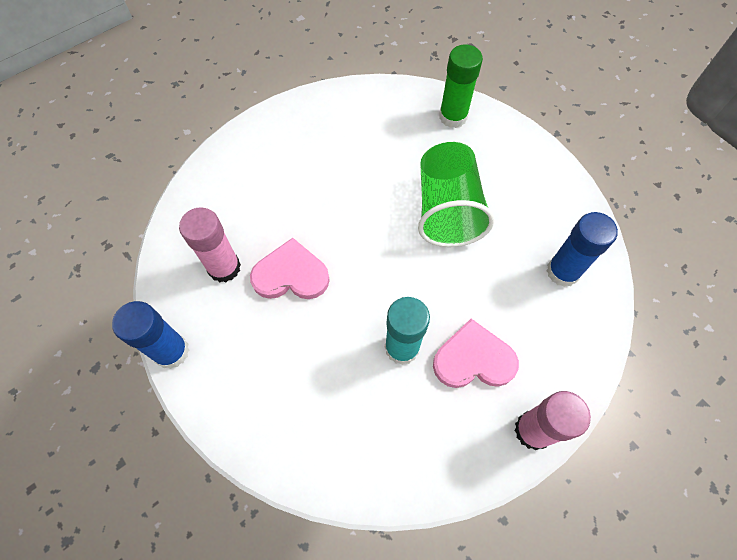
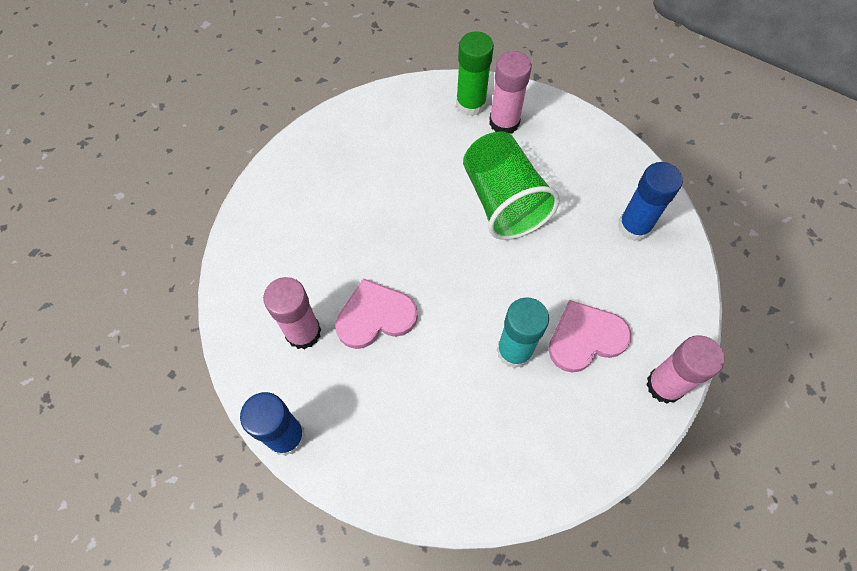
camera: 20 degrees left, 0 degrees up
(477, 141) = (504, 122): none -> pink glue stick

